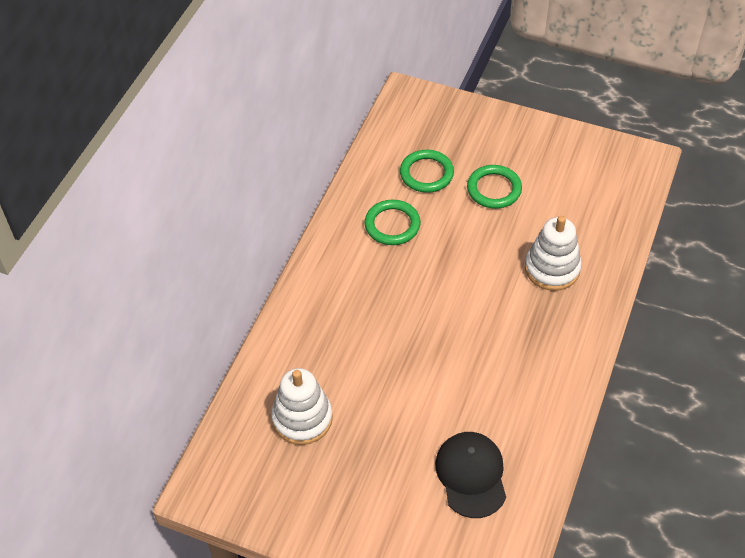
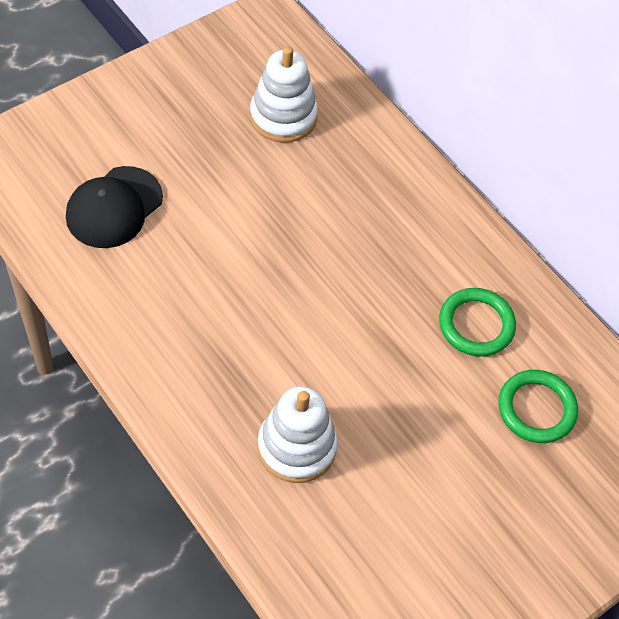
camera: 115 degrees right, 5 degrees up
(471, 475) = (114, 207): black cap -> black cap turned 105 degrees clockwise
(494, 189) = (463, 467): green ring -> none

